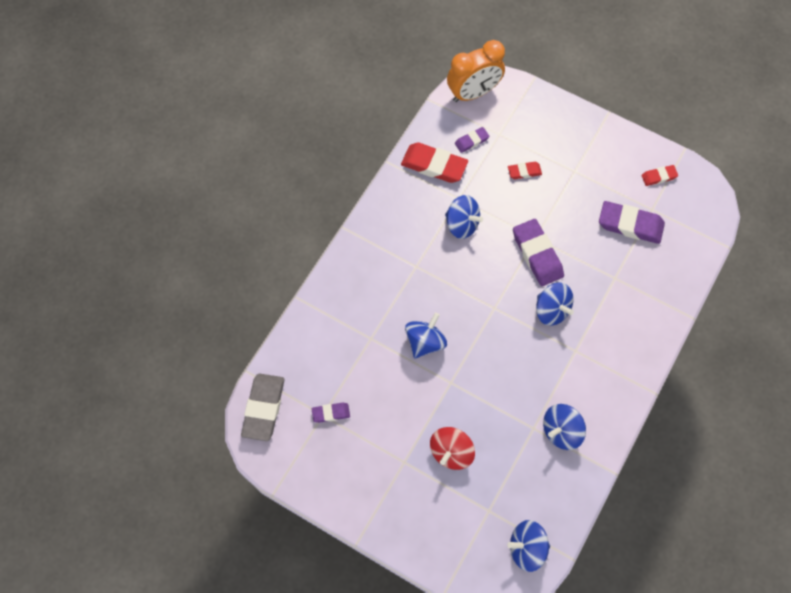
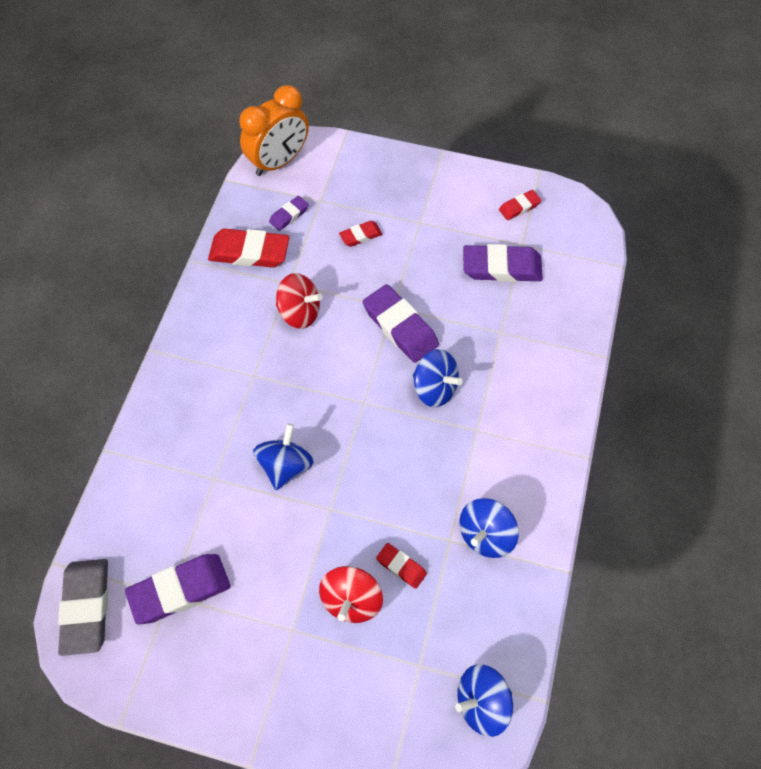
camera: 15 degrees left, 5 degrees down
(331, 413) = (180, 590): purple eraser -> purple eraser, size x1.90
(462, 224) = (299, 312): blue spinning top -> red spinning top
(493, 438) = (401, 566): none -> red eraser

